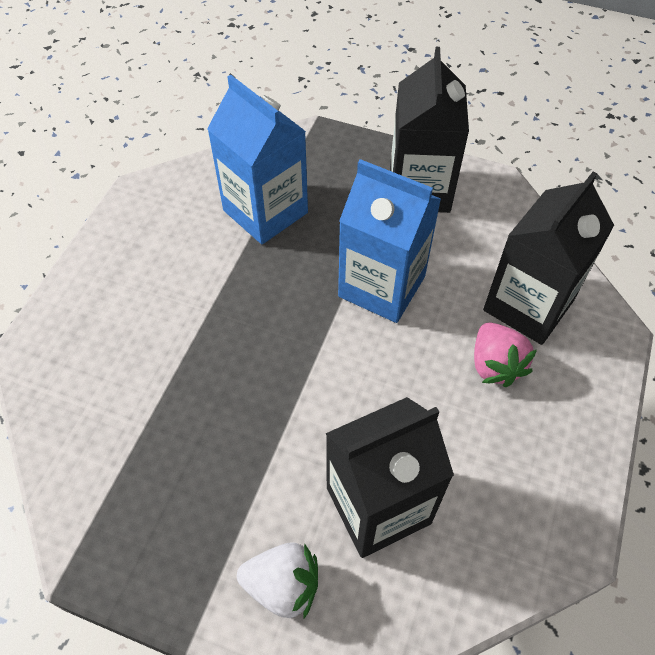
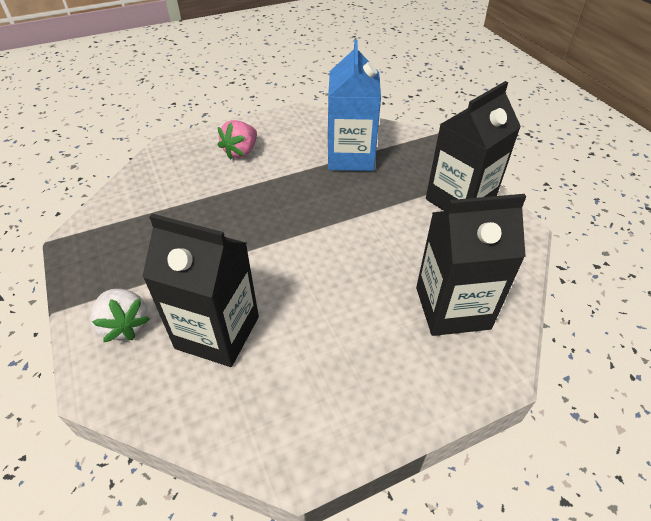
camera: 45 degrees right, 10 degrees down
(382, 286) = (368, 232): blue carton -> none
(495, 365) = (383, 322): pink strawberry -> pink strawberry (241, 152)

